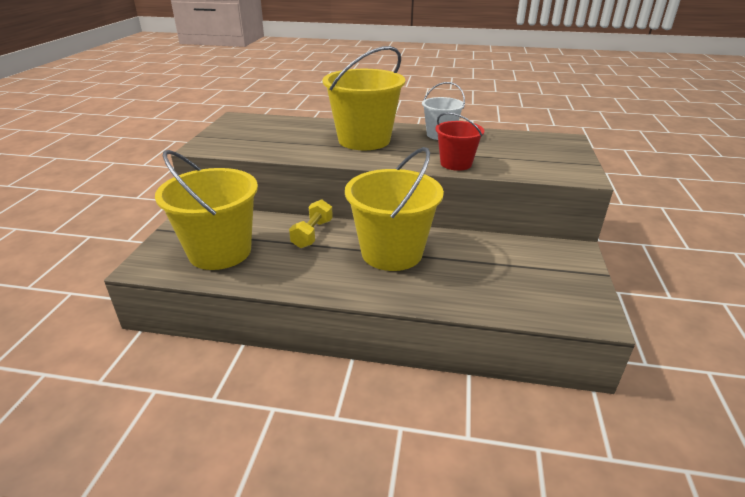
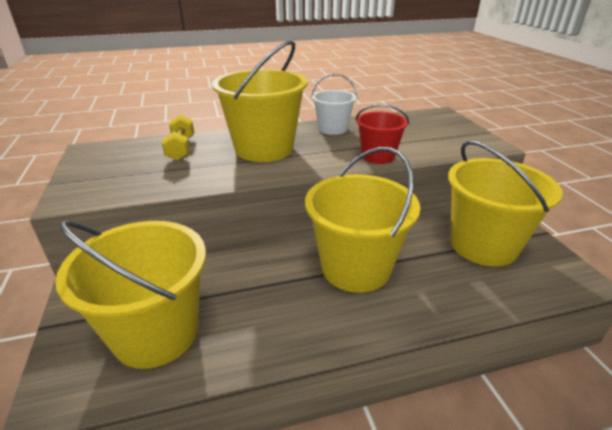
camera: 25 degrees left, 0 degrees up
(312, 234) = (254, 271): yellow dumbbell -> yellow dumbbell (181, 148)
(525, 267) = (483, 245): none -> yellow bucket

